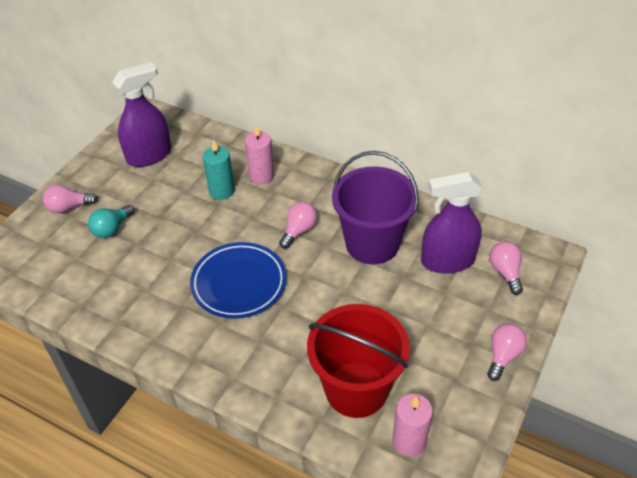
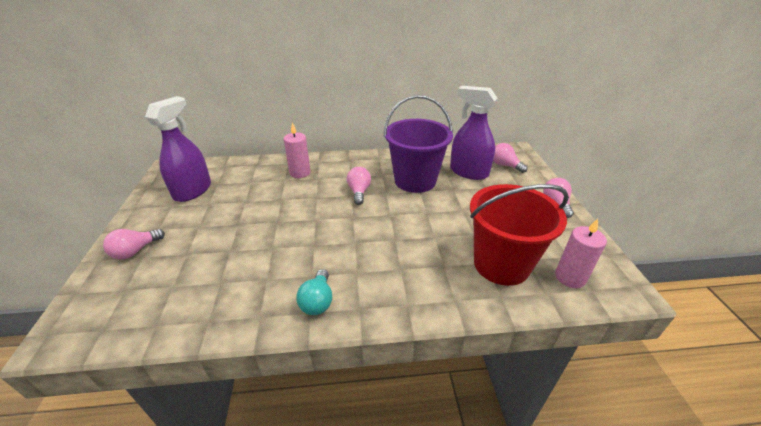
camera: 35 degrees left, 10 degrees down
(112, 229) = (195, 249): turquoise light bulb -> turquoise light bulb (317, 301)
(221, 191) = (276, 191): turquoise candle -> none
(239, 283) = (346, 239): blue plate -> none
(447, 261) = (468, 172): purple spray bottle -> purple spray bottle turned 75 degrees clockwise

